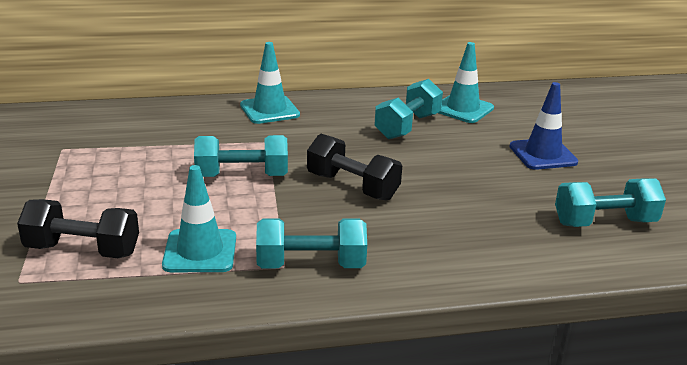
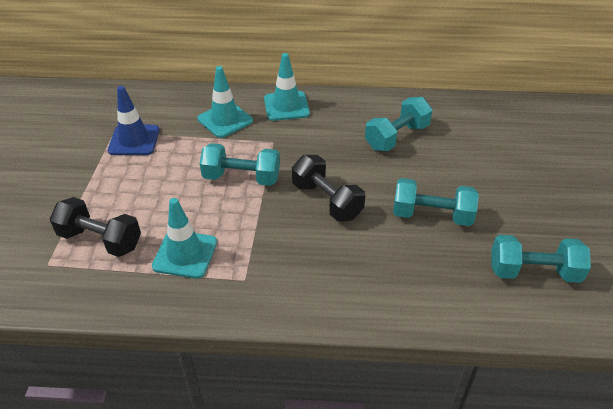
camera: 15 degrees right, 15 degrees up
(311, 265) = (265, 281): turquoise dumbbell -> turquoise dumbbell (431, 215)
(463, 109) = (453, 121): turquoise traffic cone -> turquoise traffic cone (225, 120)
(543, 154) = (507, 184): blue traffic cone -> blue traffic cone (134, 140)

